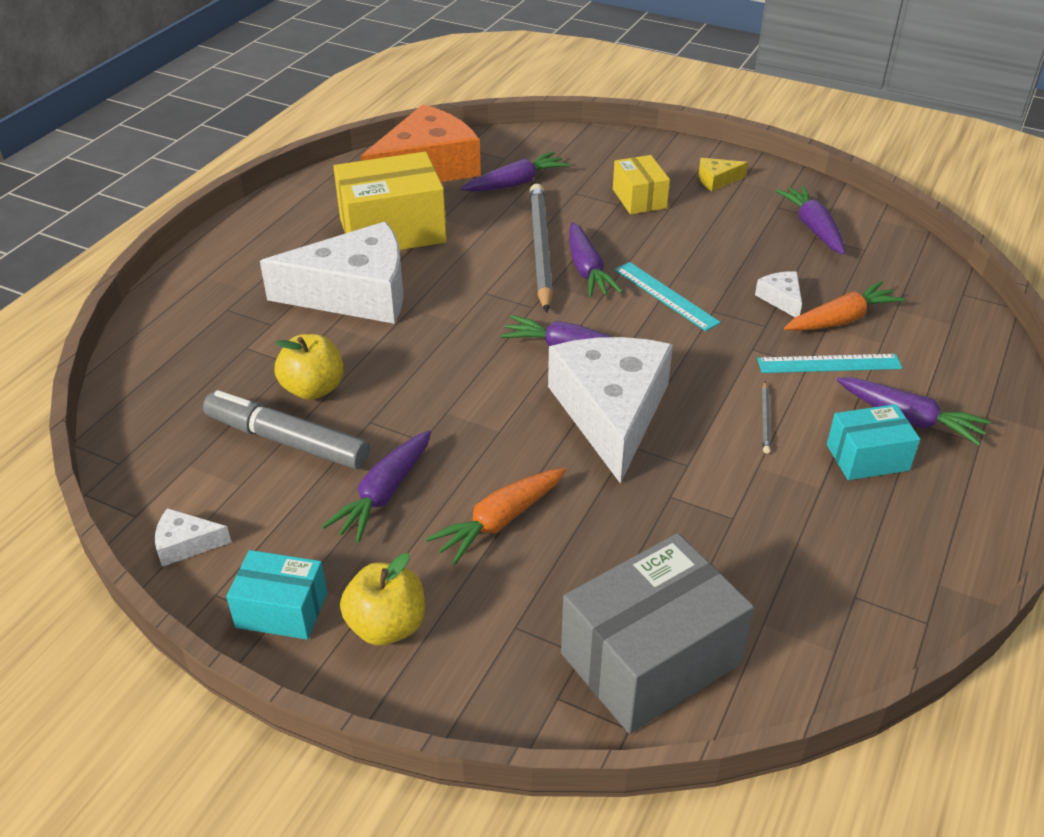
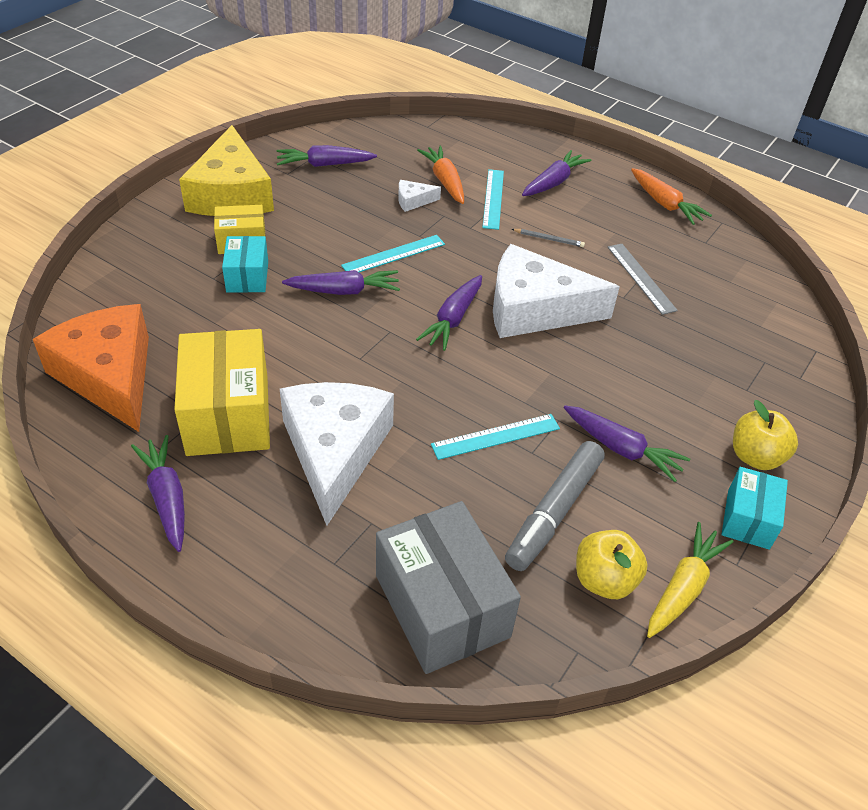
camera: 85 degrees left, 5 degrees up
(186, 544) = (683, 587): white cheese -> yellow carrot
(313, 389) = (482, 490): yellow apple -> yellow apple (604, 580)
(389, 393) = (496, 436): none -> turquoise ruler
(499, 521) = (650, 385): orange carrot -> orange carrot (665, 204)
(516, 183) = (176, 313): purple carrot -> purple carrot (167, 498)
(540, 249) = (301, 314): grey pencil -> none
(650, 659) = (764, 332): grey box -> grey box (442, 606)
(717, 180) = (231, 194): yellow cheese -> yellow cheese, size x2.49
(722, 515) = (641, 278): none -> grey ruler
(867, 457) = (589, 207): turquoise box -> turquoise box (247, 276)

